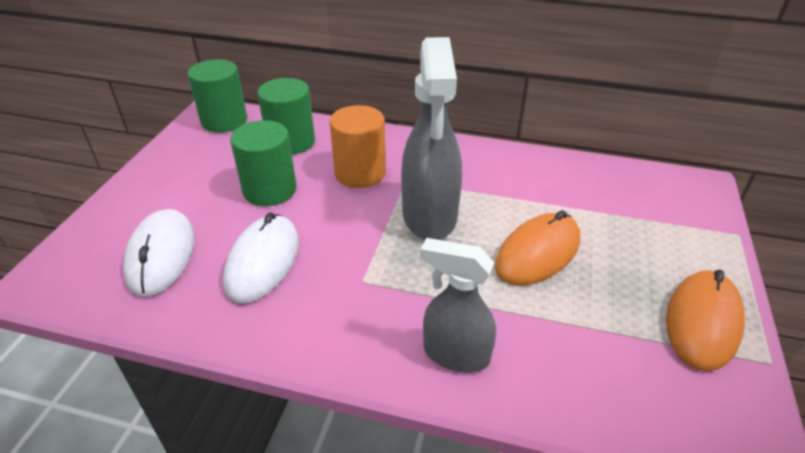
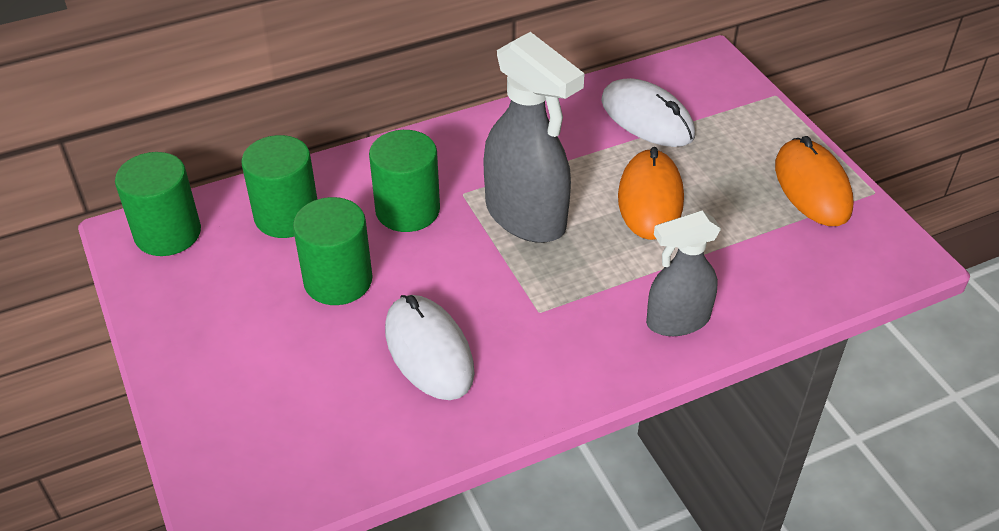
camera: 40 degrees left, 5 degrees up
(161, 255) = (319, 409): white mouse -> white mouse (647, 118)
(360, 173) = (407, 210): orange cylinder -> green cylinder

